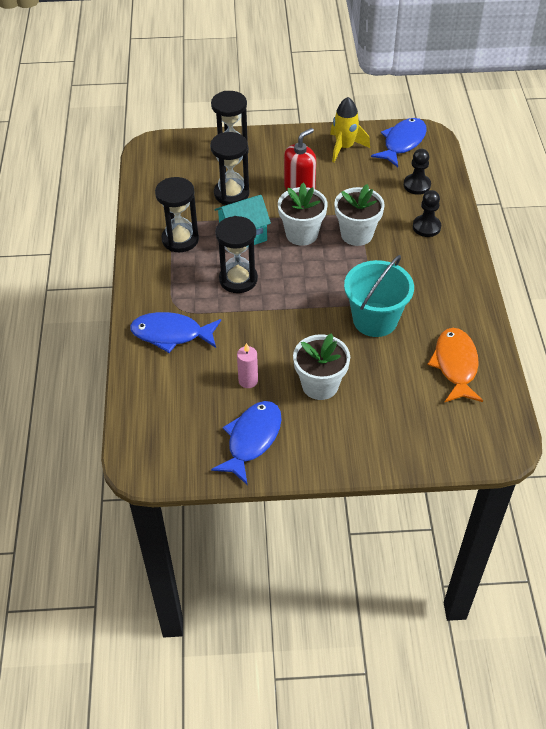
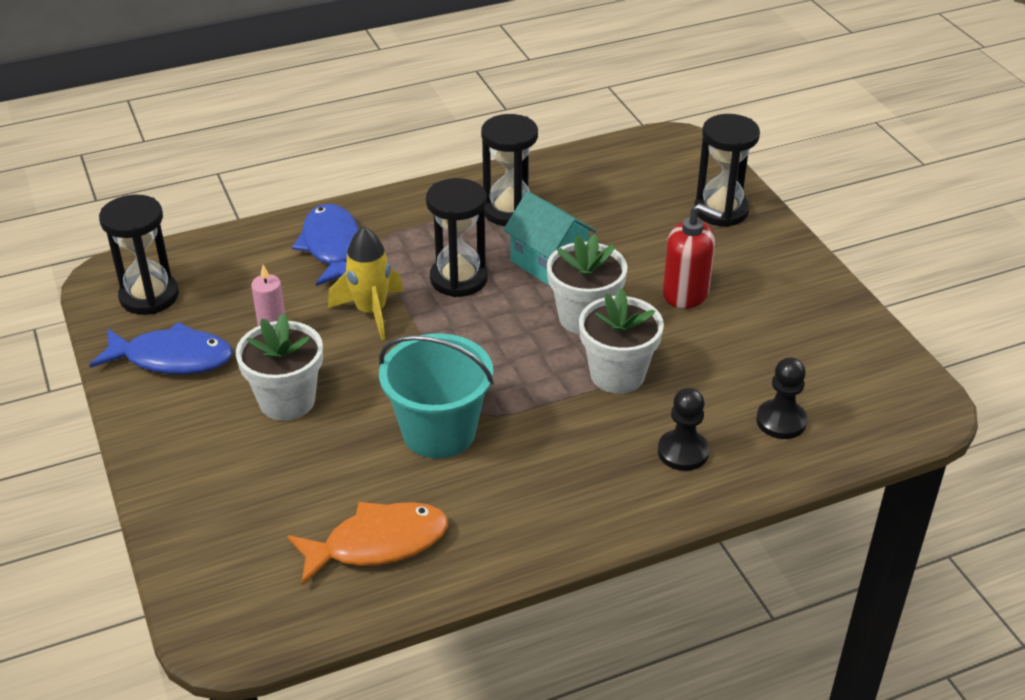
camera: 70 degrees right, 10 degrees down
(231, 193) = (629, 232): black hourglass -> black hourglass (149, 296)
(344, 147) = (816, 319): yellow rocket -> yellow rocket (371, 312)
(402, 143) = (880, 383): blue fish -> none

